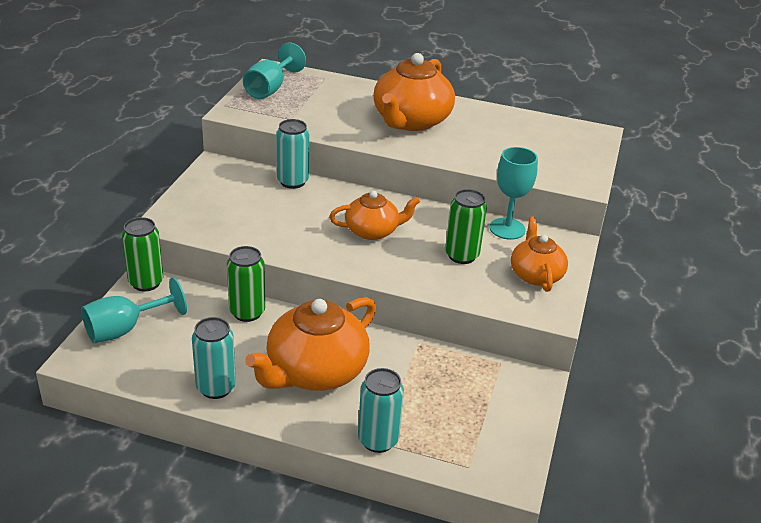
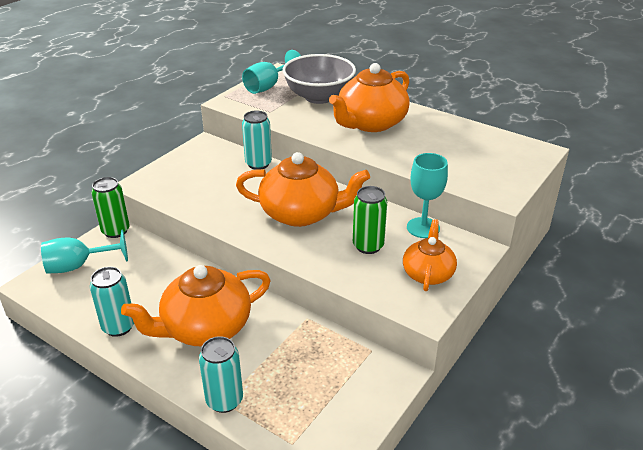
camera: 20 degrees right, 0 degrees up
(247, 312) = (178, 267): green can -> none
(336, 96) = (319, 97): none -> grey bowl
(372, 231) = (301, 213): orange teapot -> orange teapot, size x1.67

